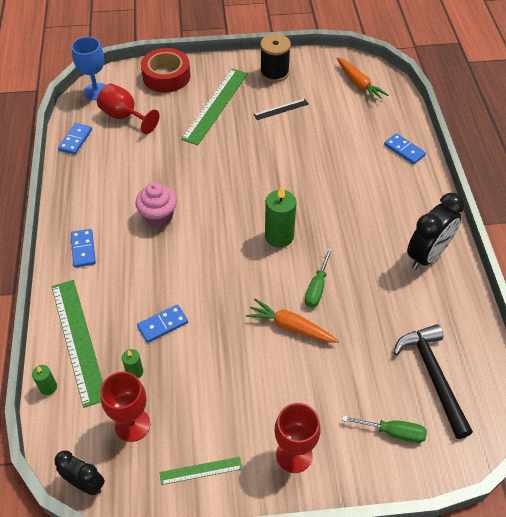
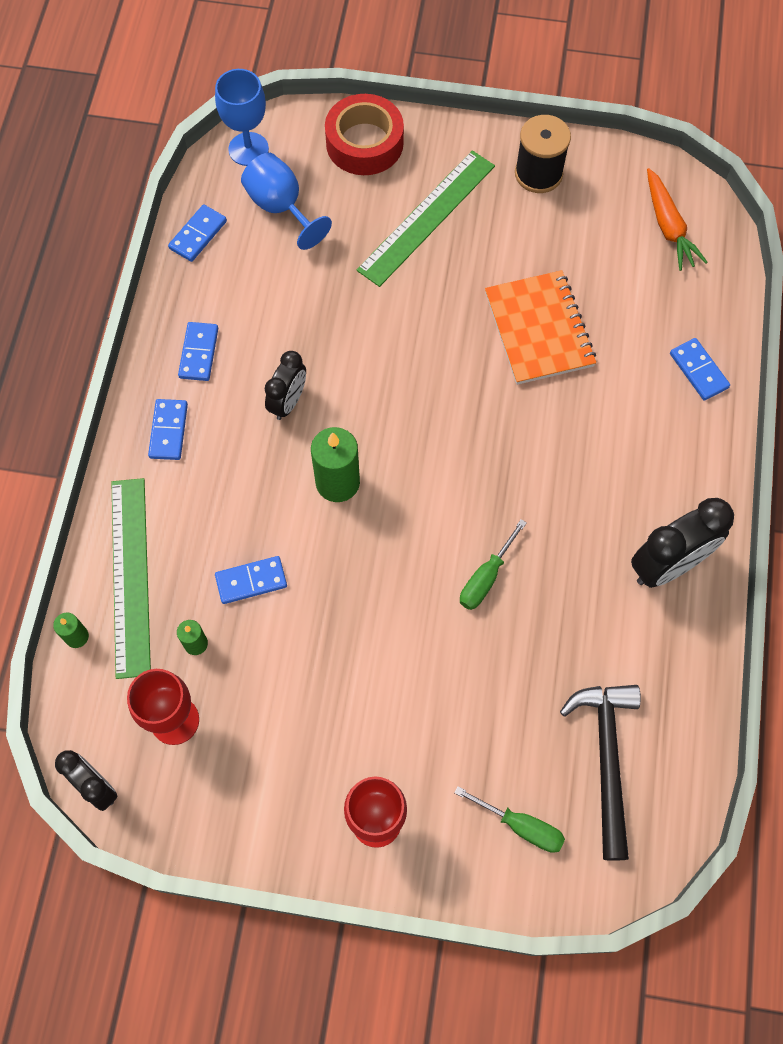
camera: 15 degrees right, 15 degrees up
(92, 202) = (198, 353): none -> blue domino
(124, 116) = (281, 207): red goblet -> blue goblet
(158, 217) = (288, 402): pink cupcake -> black clock
(201, 470) = (248, 809): green ruler -> none
(279, 236) = (456, 478): green candle -> green candle (337, 482)
(281, 109) = (527, 248): black ruler -> none
(290, 327) = (429, 630): orange carrot -> none
(302, 148) = (539, 329): none -> orange notebook

